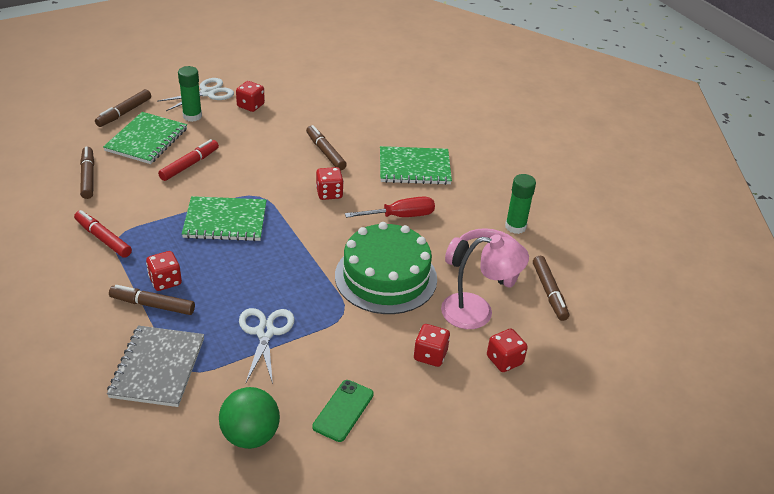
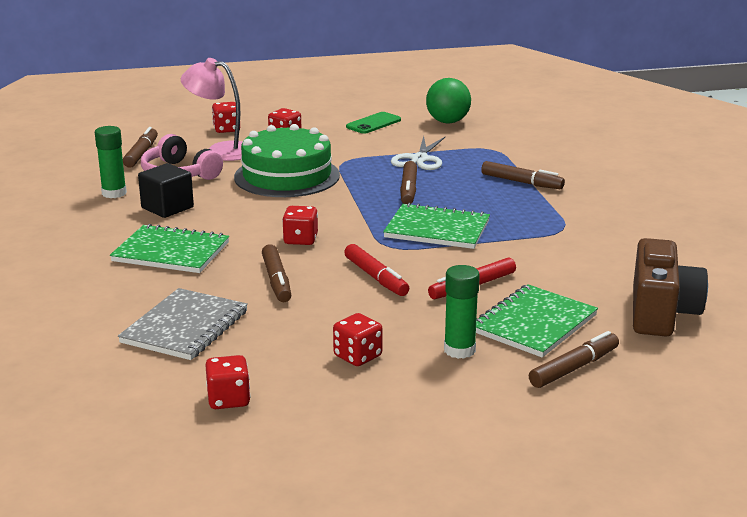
camera: 160 degrees left, 15 degrees down
(58, 159) = (661, 313): none -> brown camera
(88, 177) = (612, 287): brown marker -> brown marker (408, 190)
(103, 238) = (579, 230): red marker -> red marker (376, 277)
(158, 368) = (516, 152): grey notebook -> grey notebook (185, 327)
(165, 281) = (509, 195): red dice -> red dice (228, 399)
(207, 93) = (426, 386): white scissors -> none
(400, 216) = (232, 213): red screwdriver -> none
(456, 215) = (167, 207): none -> black cube

